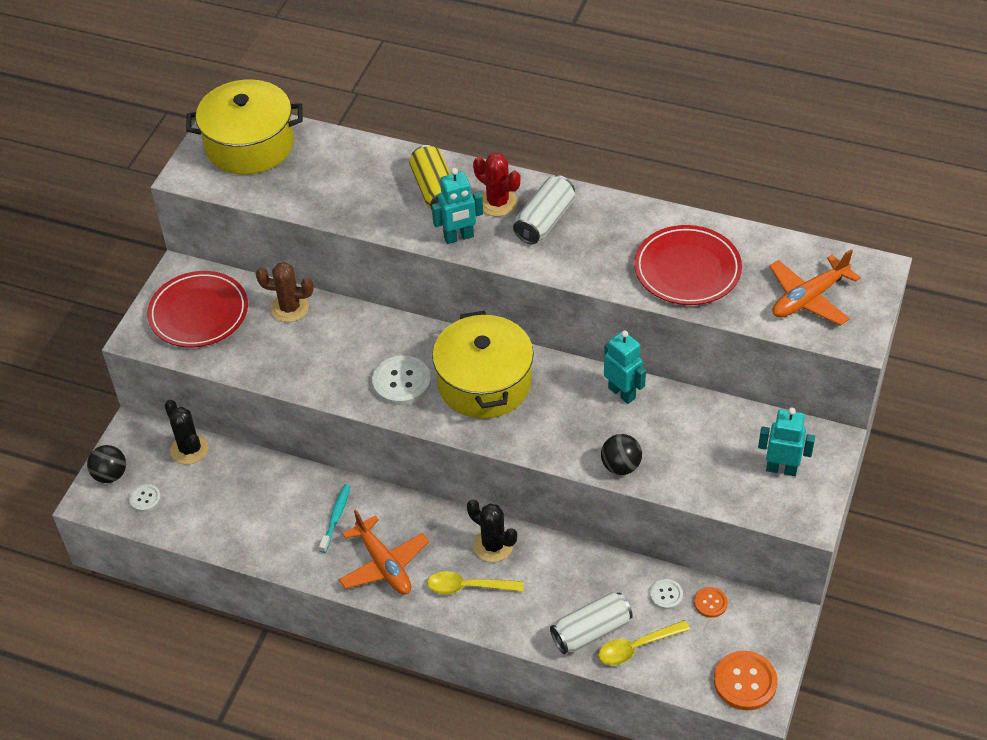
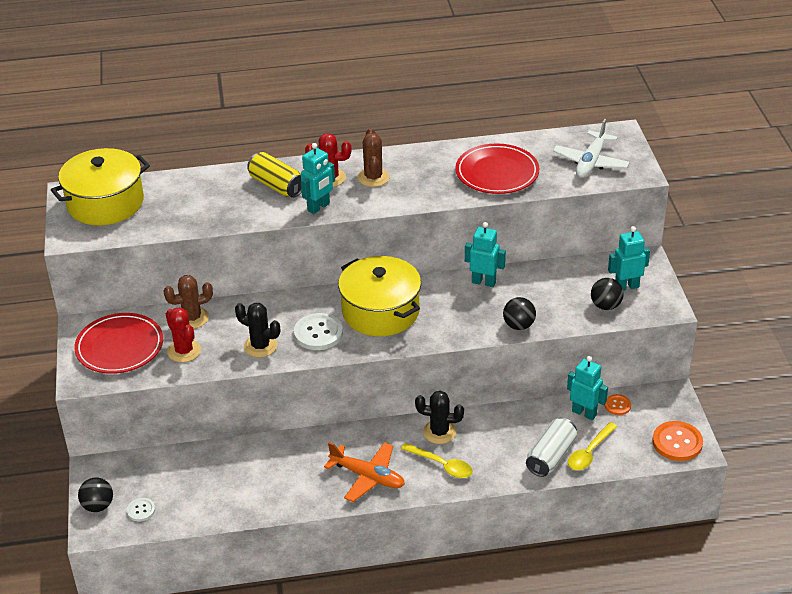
camera: 30 degrees left, 10 degrees down
(189, 449) = (152, 463): black cactus -> black cactus (260, 346)
(256, 345) = (184, 351): none -> red cactus
(336, 517) = (307, 461): turquoise toothbrush -> none
(468, 587) = (442, 465): yellow spoon -> yellow spoon turned 120 degrees counterclockwise
(544, 221) = (373, 177): white can -> brown cactus
(666, 595) = (584, 413): white button -> turquoise robot
(738, 484) = (605, 306): none -> black ball
(808, 298) = (590, 162): orange plane -> white plane

